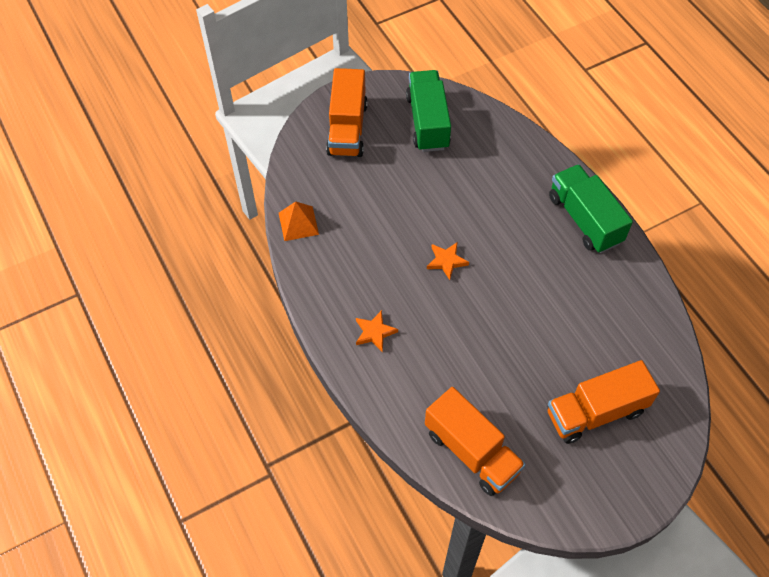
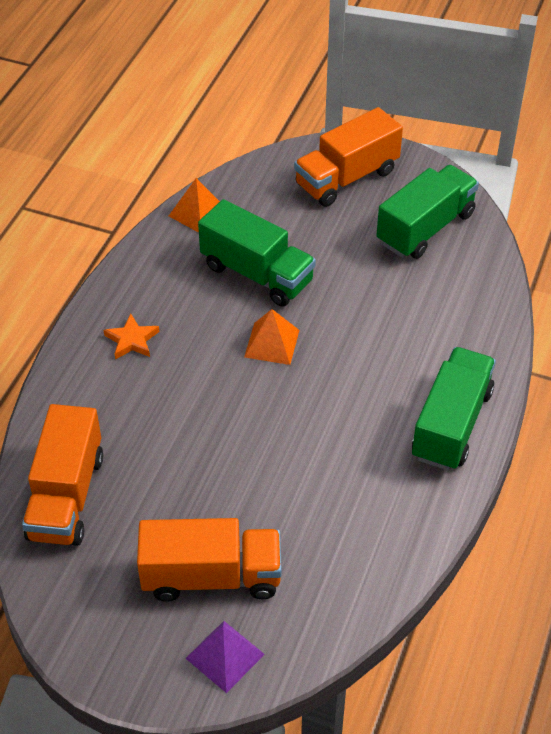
camera: 50 degrees right, 10 degrees down
(382, 229) = (257, 274): none -> green truck
(446, 261) = (271, 343): orange star -> orange pyramid
(595, 412) = (211, 576): orange truck -> orange truck turned 150 degrees clockwise
(656, 442) = (224, 656): none -> purple pyramid

